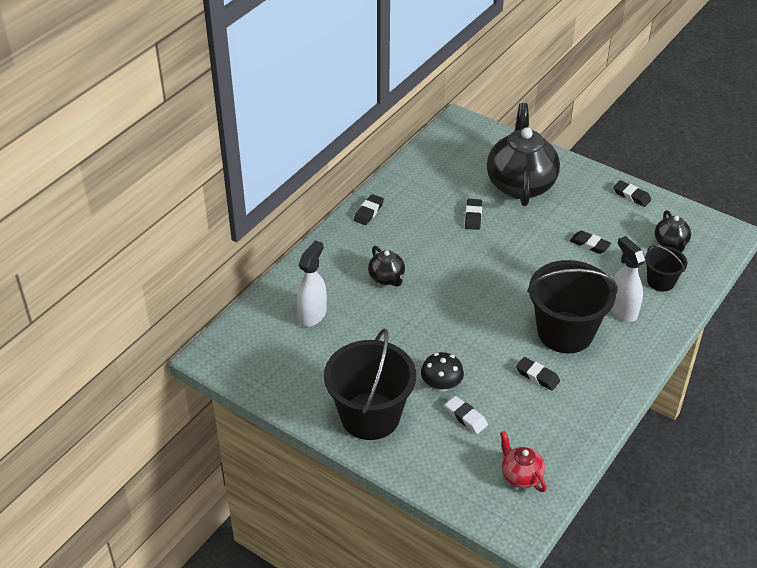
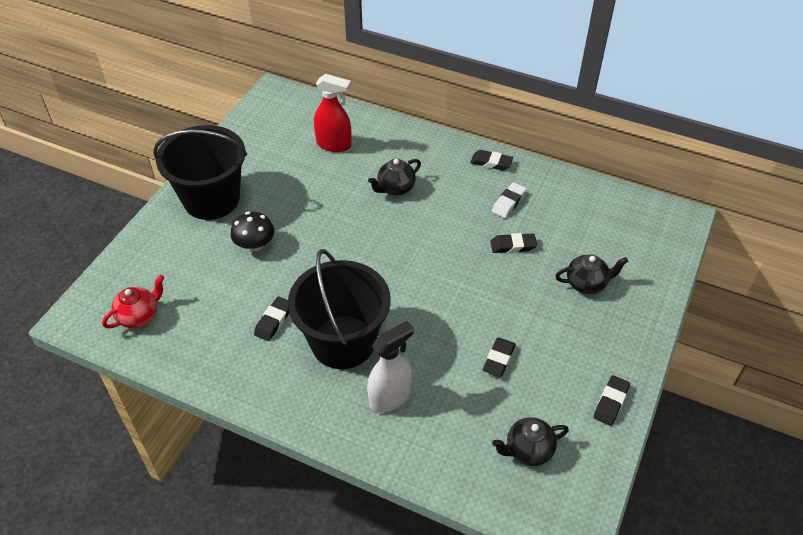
camera: 80 degrees right, 5 degrees up
(312, 315) = (334, 144): white spray bottle -> red spray bottle
(465, 417) = (213, 267): white eraser -> white eraser (508, 203)
(520, 184) = (587, 284): black teapot -> black teapot, size x0.47
(661, 281) = (451, 439): black bucket -> none

